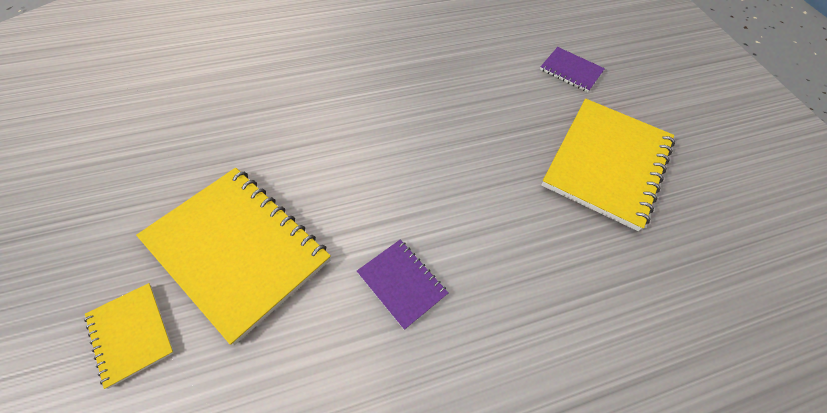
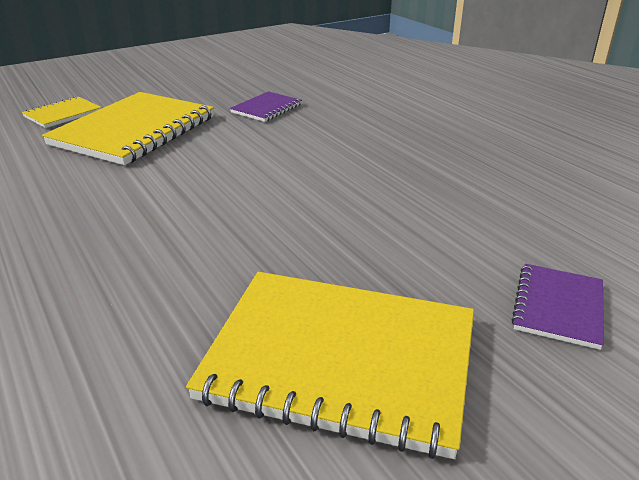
camera: 80 degrees right, 25 degrees down
(402, 284) = (98, 204): purple notebook -> purple notebook (266, 108)

